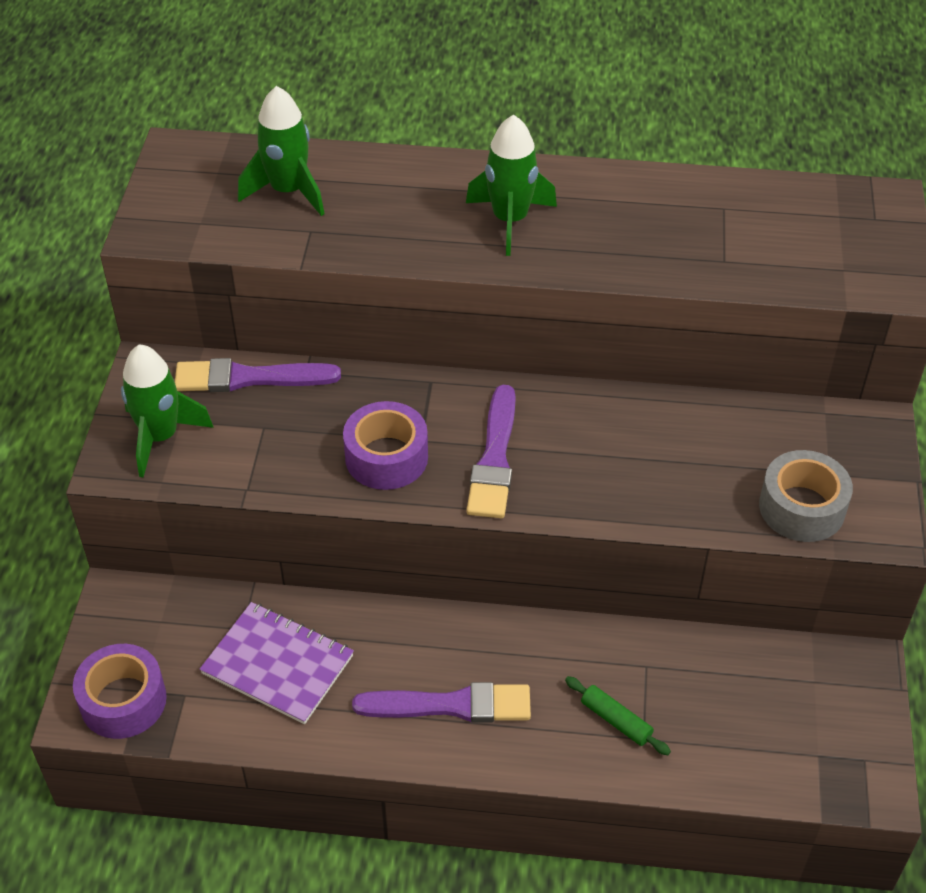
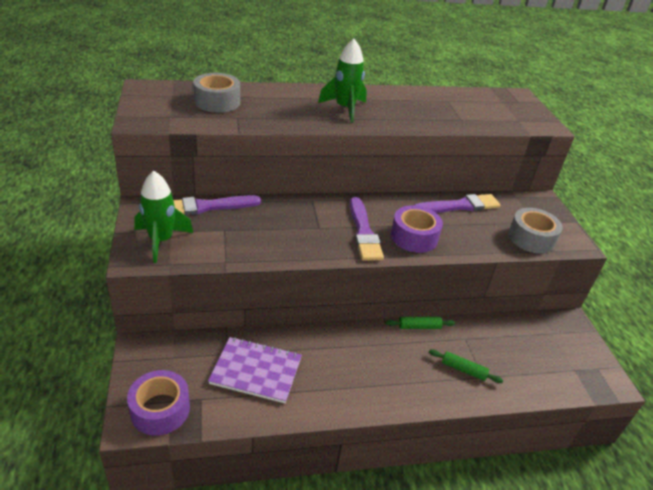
camera: 20 degrees left, 10 degrees down
(288, 191) = (217, 102): green rocket -> grey tape
(386, 457) = (303, 237): purple tape -> purple tape (414, 237)
(451, 705) = (369, 377): purple brush -> purple brush (459, 206)
(573, 631) = (419, 326): none -> green rolling pin

